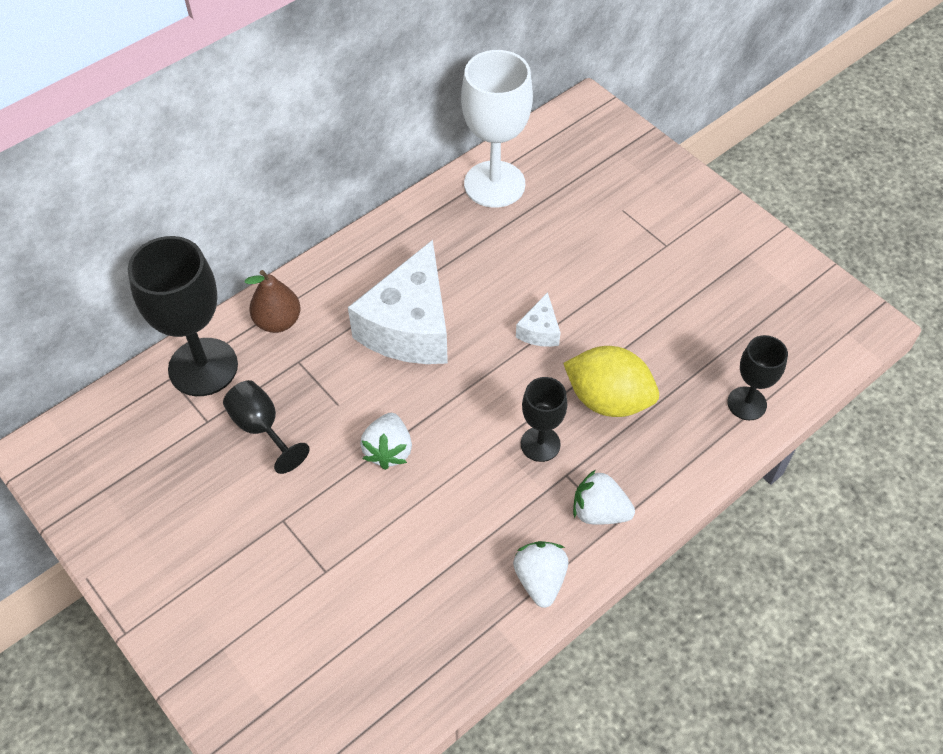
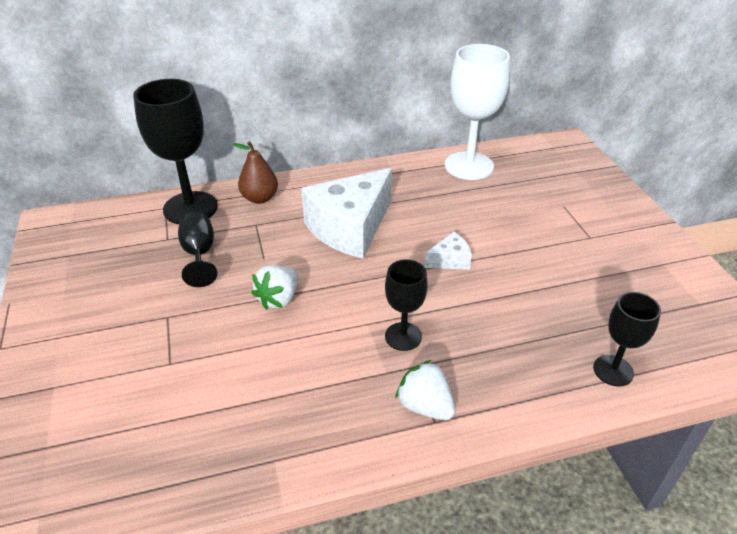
camera: 25 degrees right, 15 degrees down
(539, 330) = (450, 260): white cheese -> white cheese turned 150 degrees counterclockwise
(540, 580) = (338, 440): white strawberry -> none
(608, 399) = (481, 324): yellow lemon -> none

